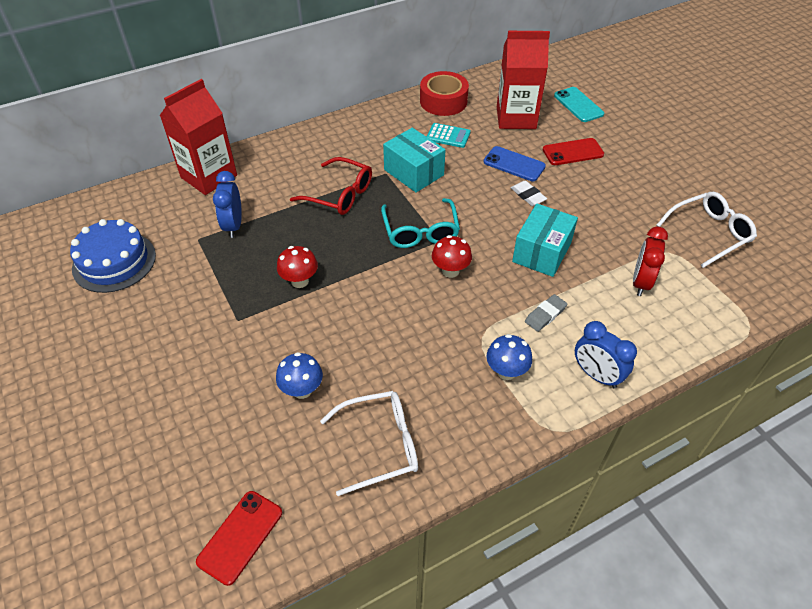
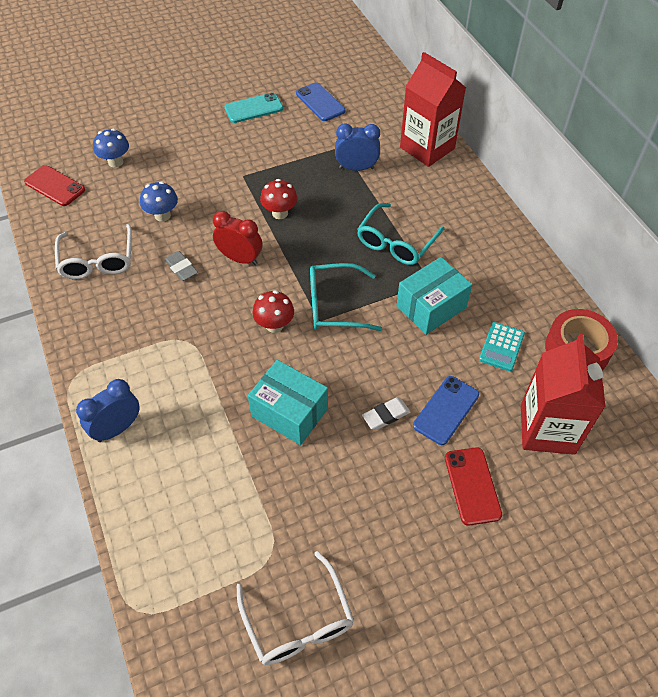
camera: 95 degrees right, 5 degrees up
(114, 262) = (320, 102): blue cake -> blue phone
(340, 194) = (396, 242): red glasses -> turquoise glasses
(506, 371) = (142, 354): blue mushroom -> blue mushroom (115, 162)
(545, 315) = (201, 399): grey eraser -> grey eraser (181, 268)
(578, 105) = (588, 519): turquoise phone -> turquoise phone (253, 108)
(640, 282) = (228, 505): red clock -> red clock (240, 258)

